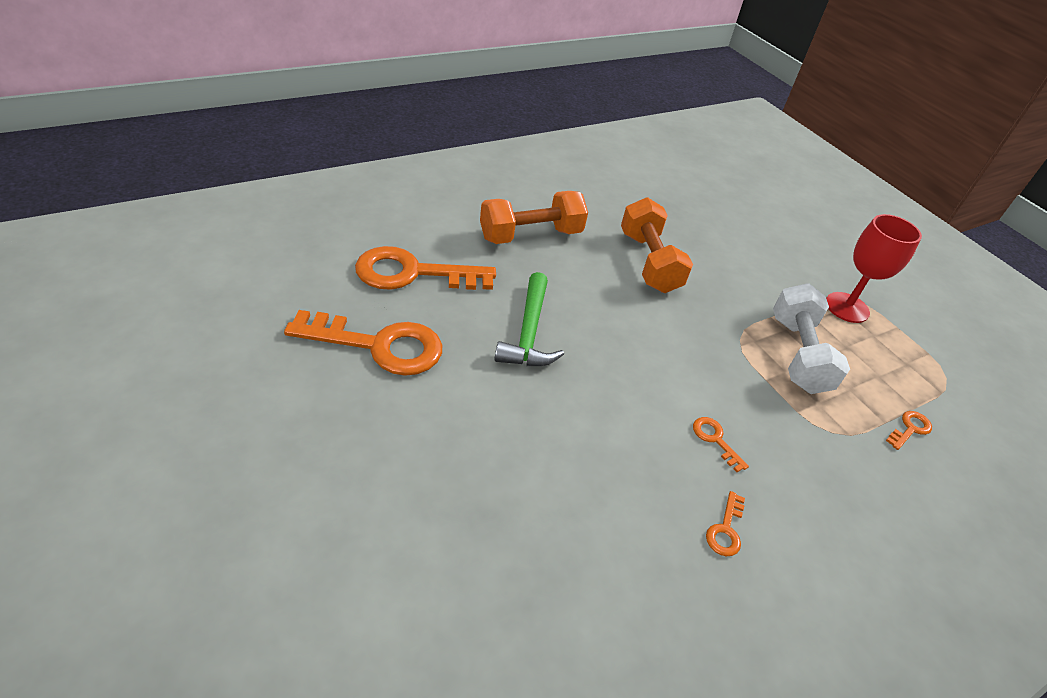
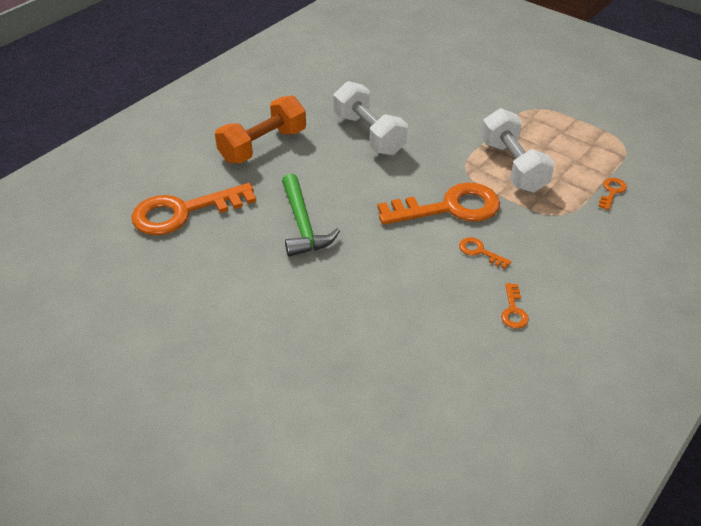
camera: 15 degrees left, 0 degrees up
(379, 345) = (189, 279): orange key -> orange key (449, 208)
(649, 262) = (369, 134): orange dumbbell -> white dumbbell
(847, 307) = (534, 116): red goblet -> none

